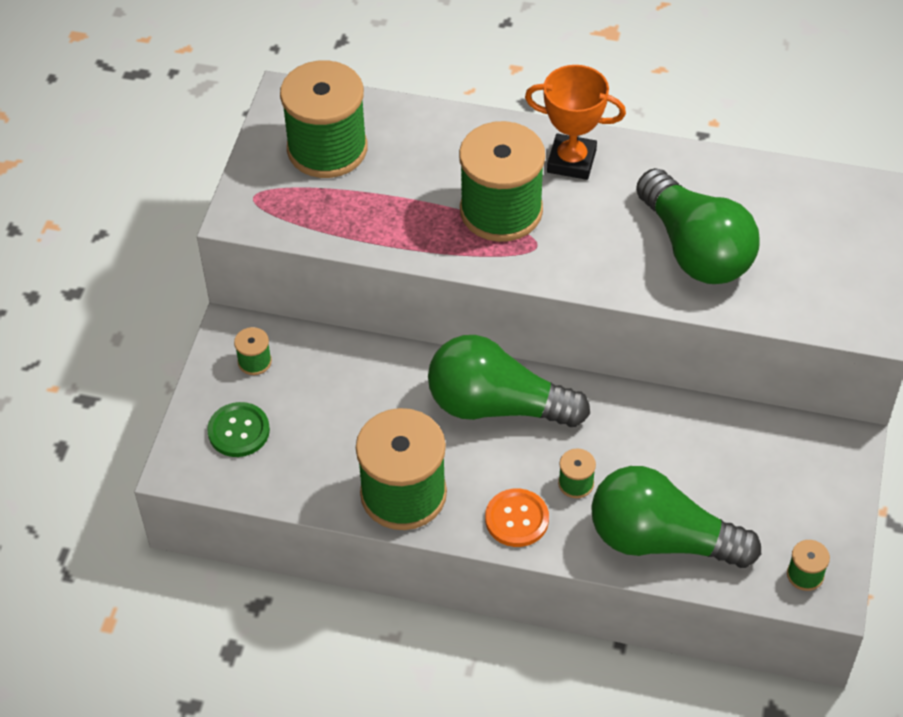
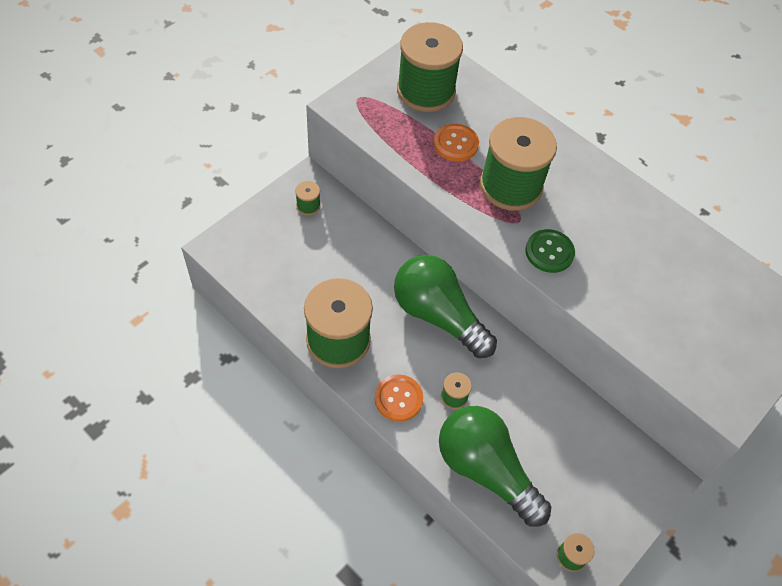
camera: 25 degrees right, 5 degrees up
(239, 431) = (267, 243): green button -> green button (549, 252)
(406, 194) = (456, 144): none -> orange button
(571, 161) = (582, 177): orange trophy -> none
(695, 249) = (629, 281): green light bulb -> none

